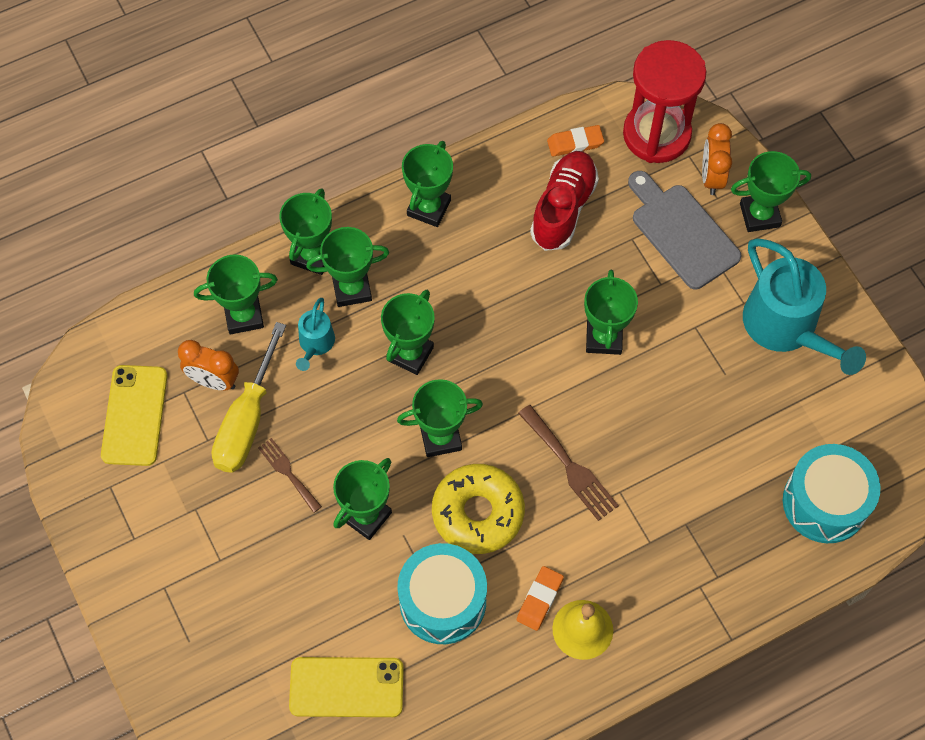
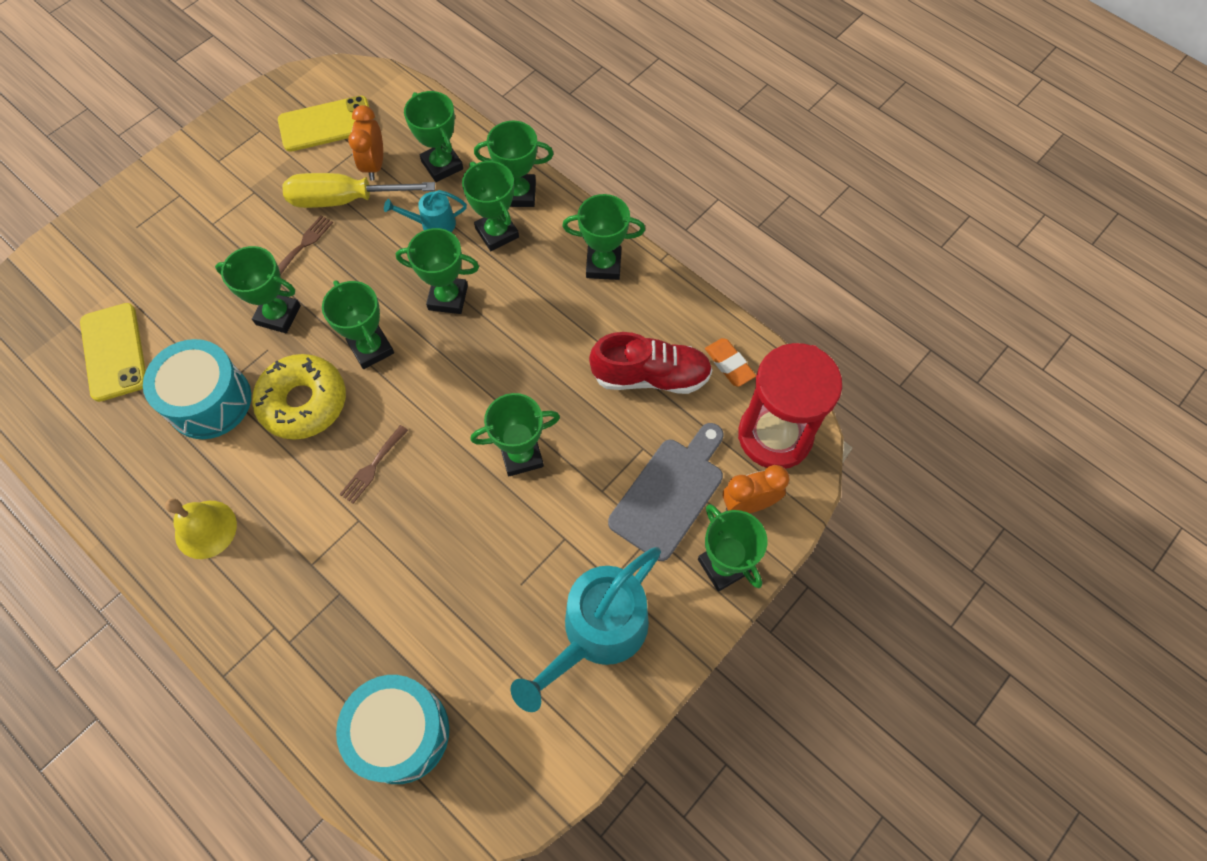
camera: 70 degrees right, 0 degrees up
(539, 599) = (228, 482): orange eraser -> none
(570, 467) = (372, 467): brown fork -> brown fork, size x0.66

